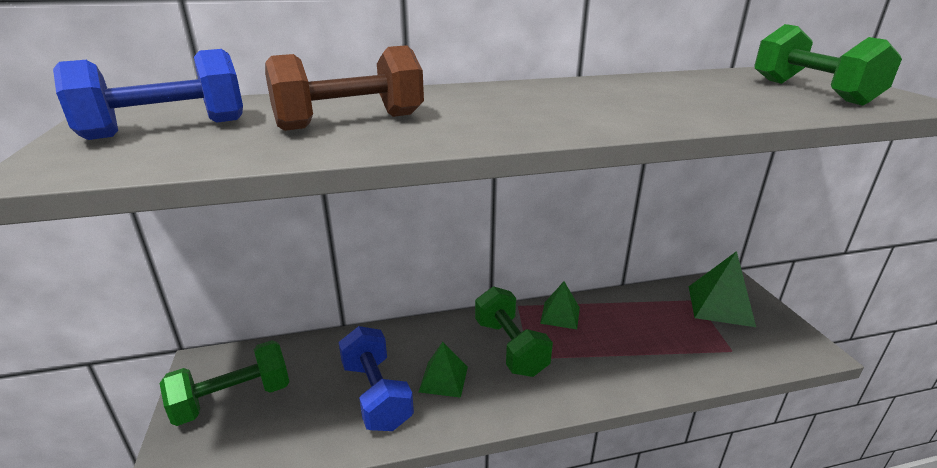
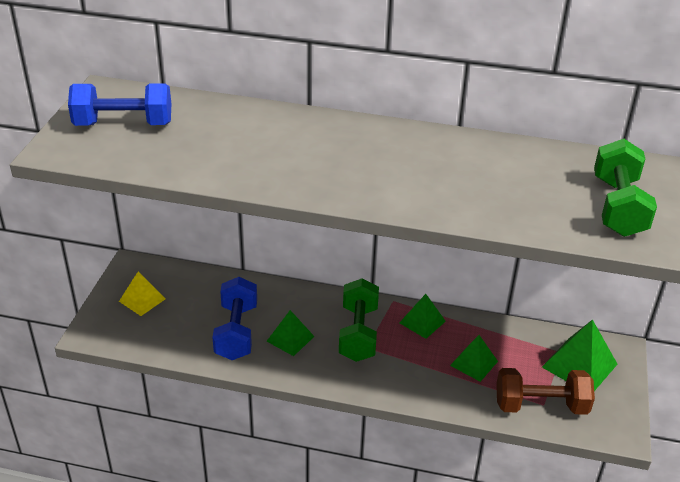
camera: 25 degrees right, 10 degrees up
(233, 399) = (142, 300): green dumbbell -> yellow pyramid
(350, 122) = (231, 147): brown dumbbell -> brown dumbbell (540, 405)
(638, 336) = (474, 363): none -> green pyramid

